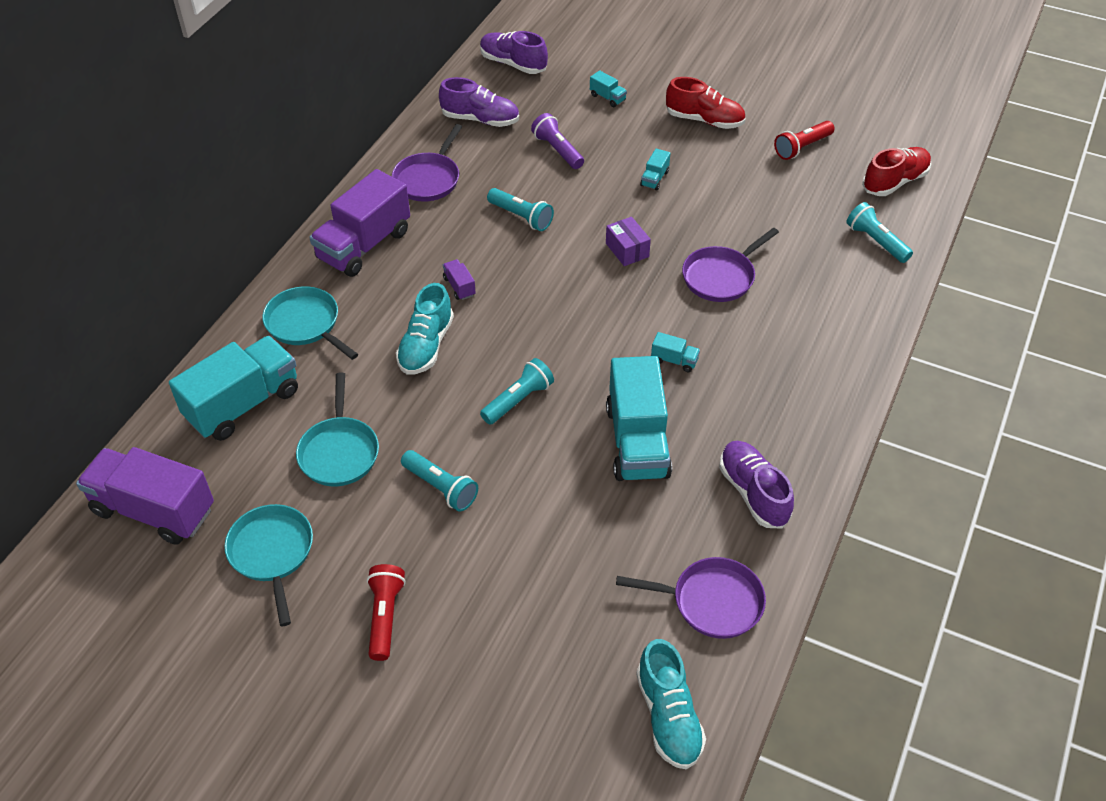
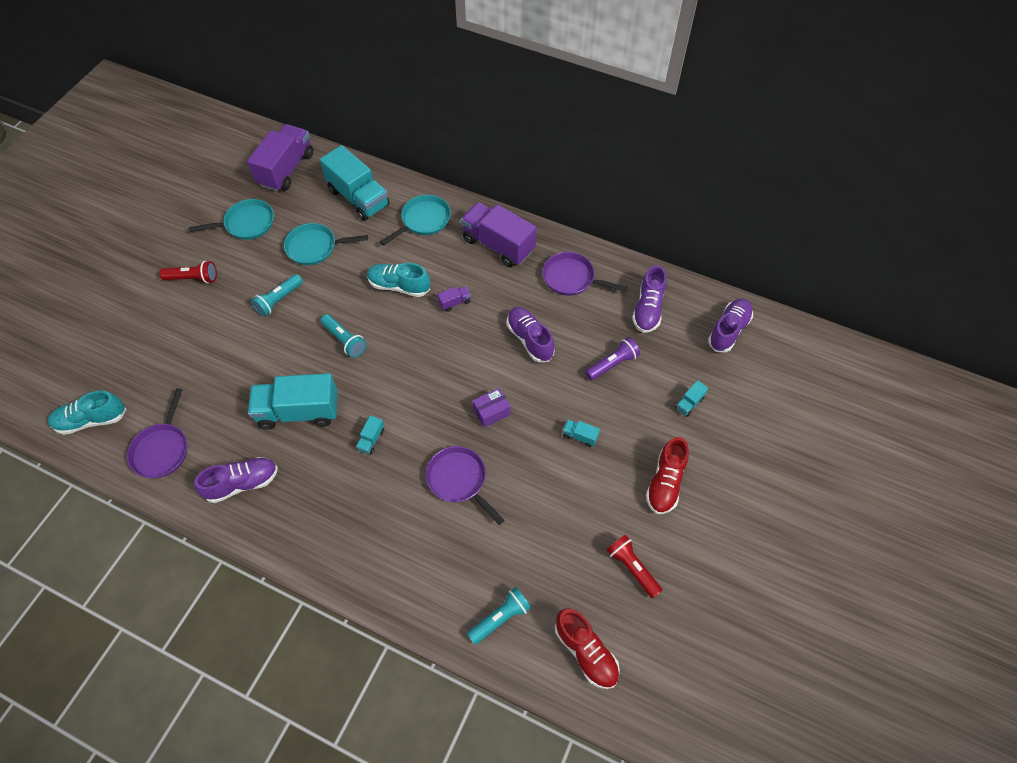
camera: 90 degrees right, 10 degrees up
(521, 217) = (530, 339): turquoise flashlight -> purple shoe

